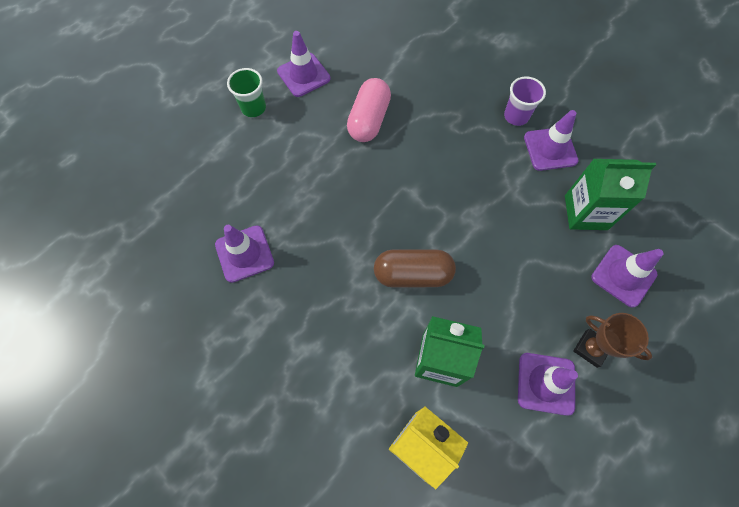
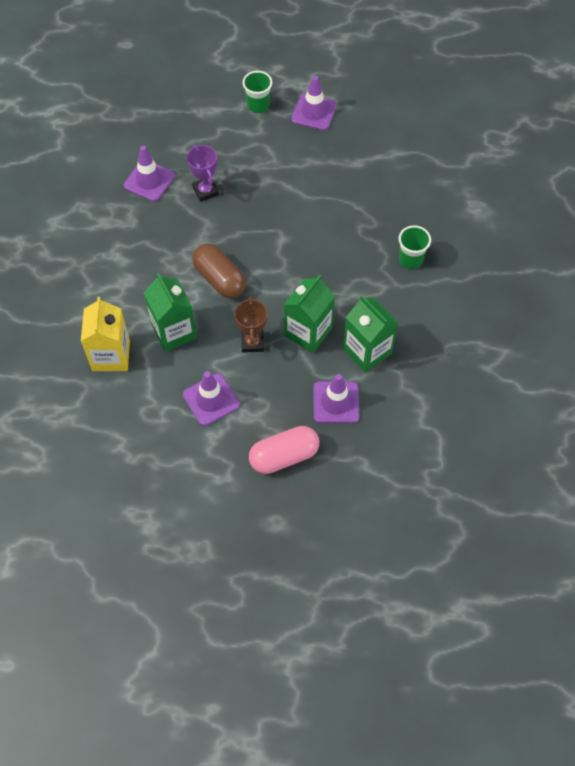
camera: 50 degrees right, 5 degrees down
(303, 214) = (205, 191): none -> purple trophy
(369, 120) = (315, 175): pink capsule -> pink capsule (284, 456)
(516, 116) = (410, 259): purple cup -> green cup
(531, 244) = (308, 332): none -> green carton
(550, 149) = (402, 298): purple traffic cone -> none
(591, 348) = (260, 412): brown trophy -> brown trophy (252, 342)

